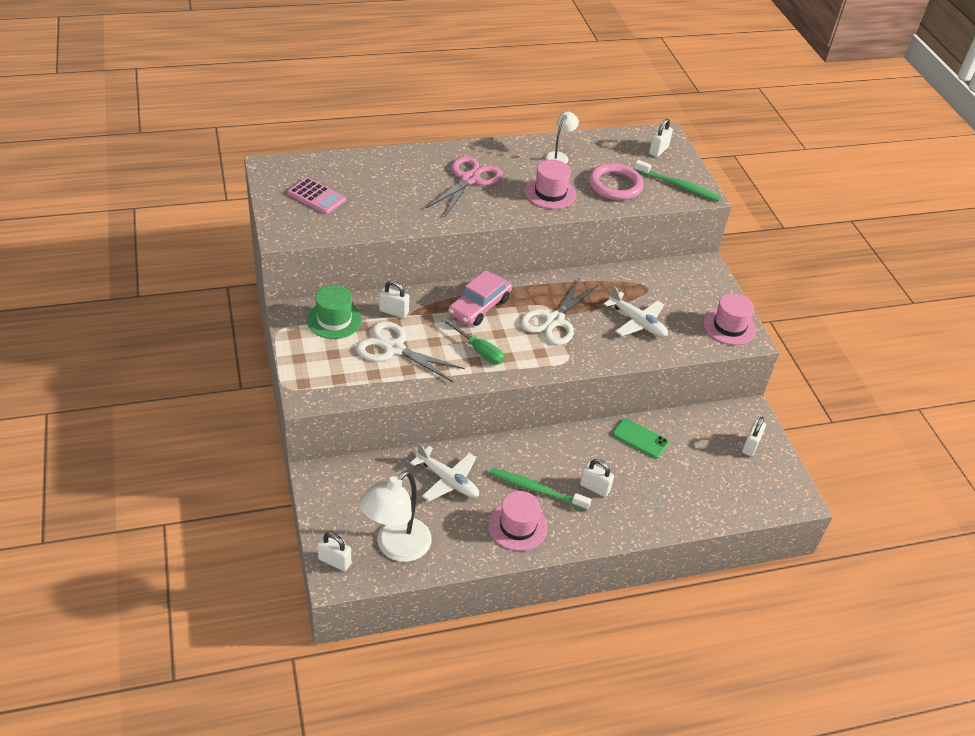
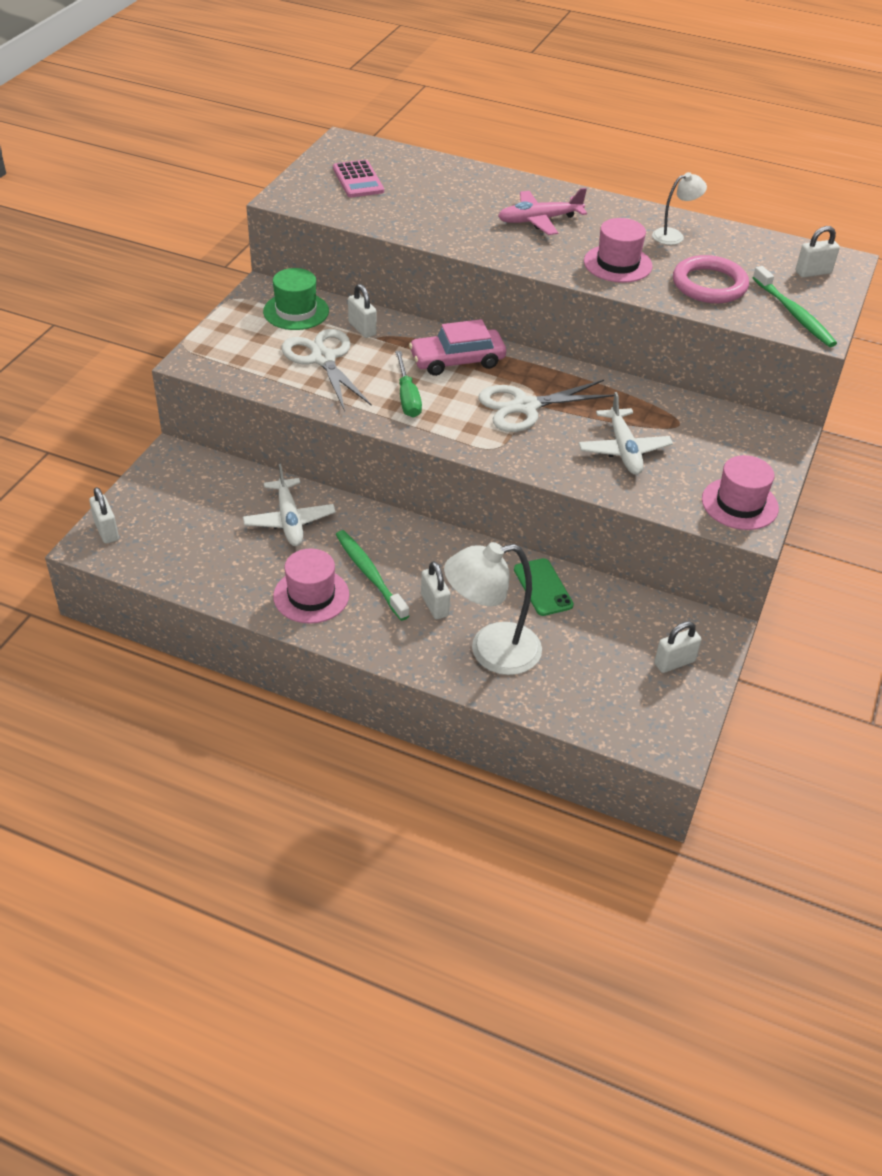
camera: 40 degrees right, 0 degrees up
(396, 547) = (173, 550): white lamp -> white lamp (491, 651)
(469, 179) = (539, 220): pink scissors -> pink plane

